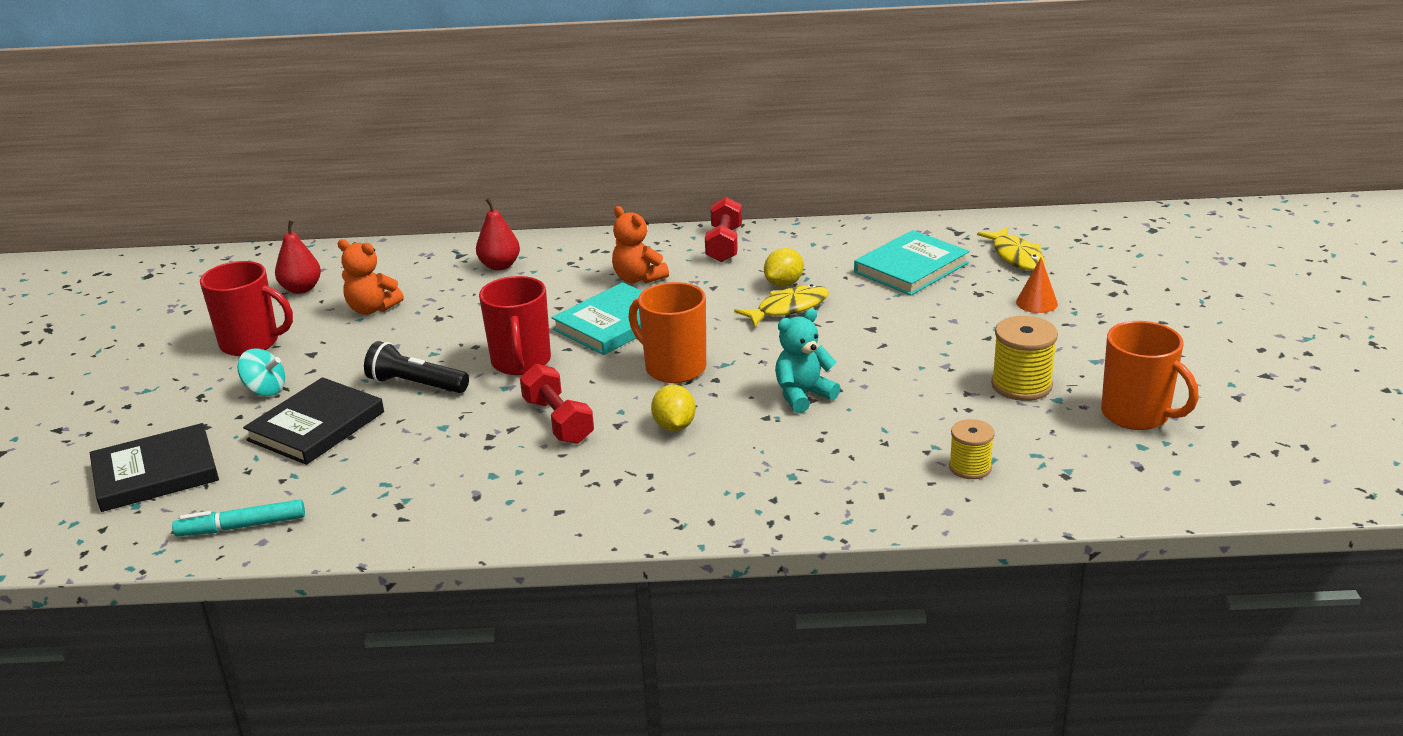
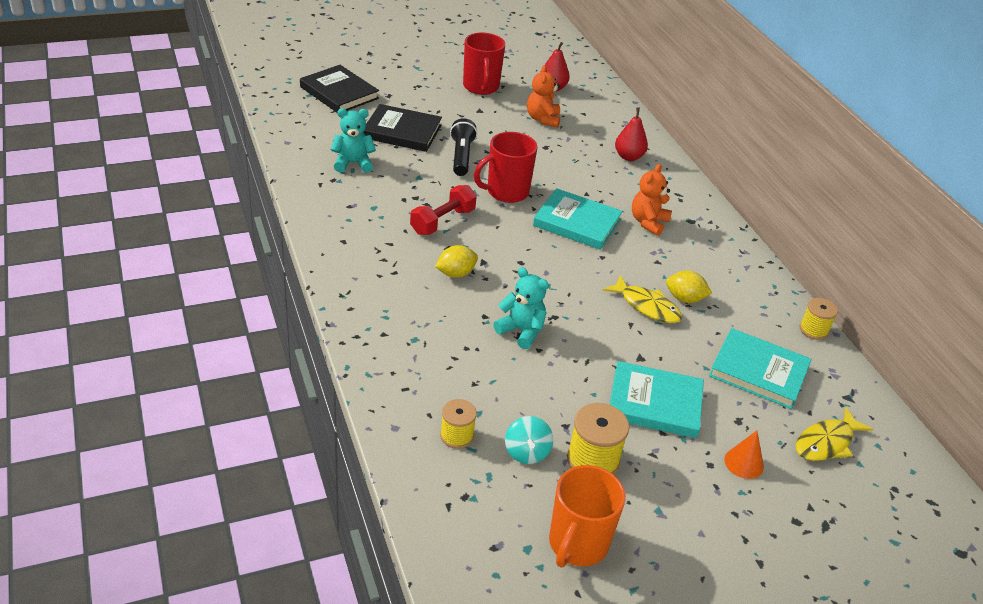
camera: 65 degrees right, 10 degrees up
(241, 526) = (298, 132): turquoise marker -> none
(265, 390) = (433, 105): turquoise spinning top -> turquoise spinning top (526, 452)
(368, 481) = (353, 163): none -> turquoise teddy bear
(673, 368) = (530, 261): orange mug -> none
(724, 245) = (729, 257): red dumbbell -> none
(858, 226) = (813, 330): none -> yellow spool
(944, 333) = (654, 403): none -> turquoise book

